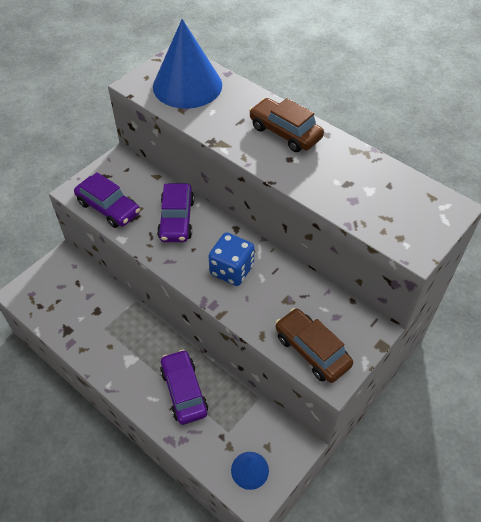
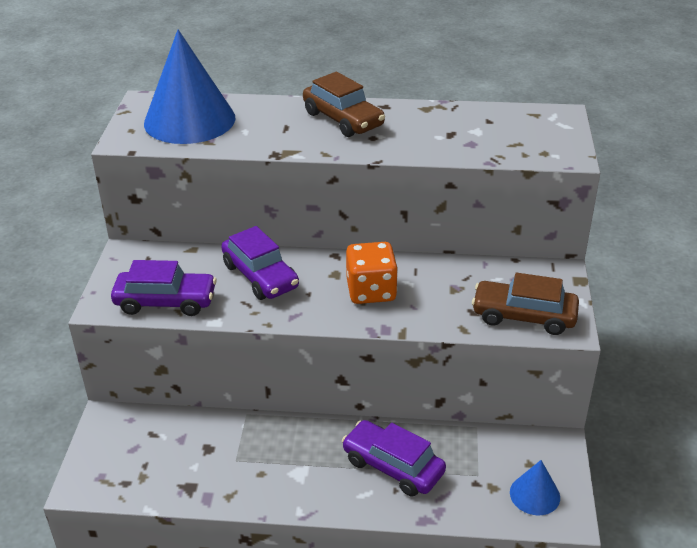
camera: 35 degrees left, 15 degrees down
(232, 270) = (371, 291): blue dice -> orange dice
(285, 132) = (343, 119): brown car -> brown car turned 135 degrees counterclockwise

